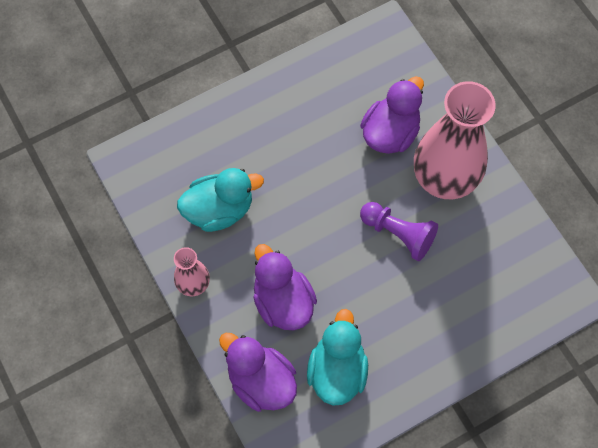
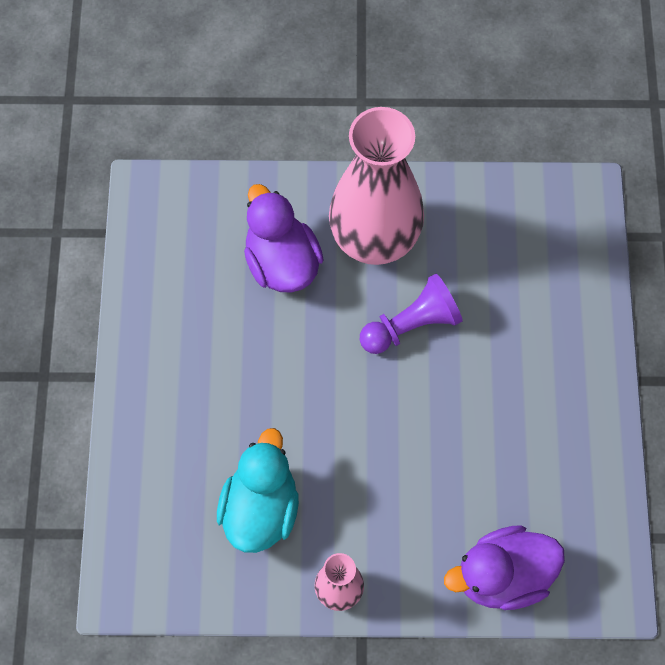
camera: 60 degrees left, 0 degrees up
(283, 301) = (420, 498): purple duck -> none
(337, 370) = (536, 483): turquoise duck -> none

